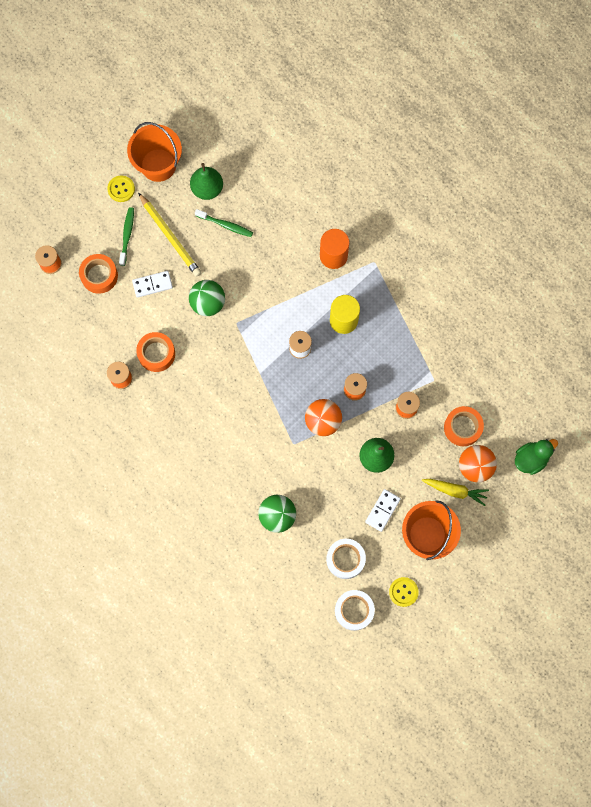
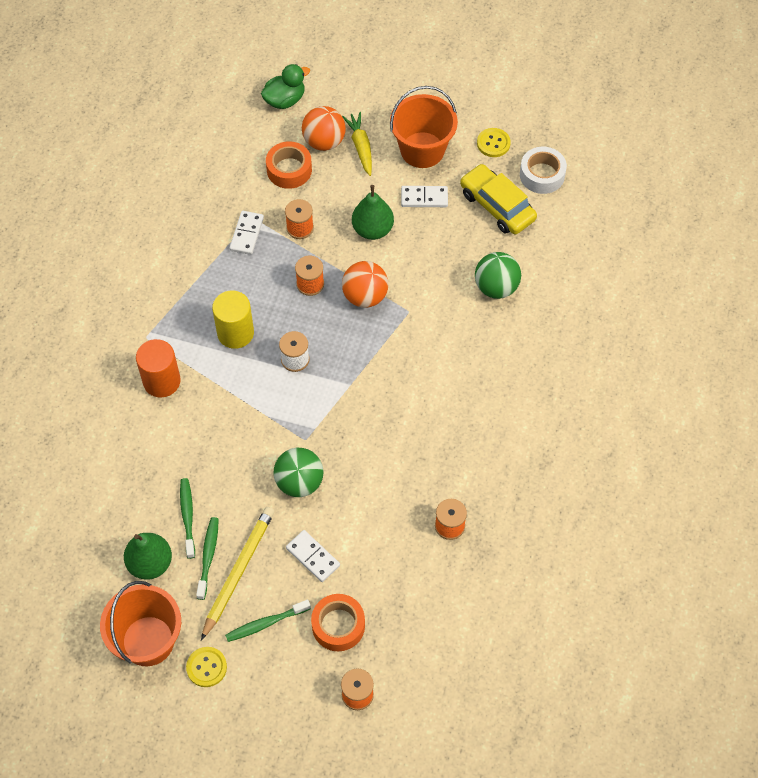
camera: 120 degrees left, 15 degrees down
(156, 354) = (395, 504): orange tape -> none
(191, 224) = (208, 556): none -> green toothbrush
(345, 559) = (497, 206): white tape -> yellow car
(422, 369) = (246, 234): none -> white domino
(531, 459) = (285, 100): green duck -> green duck turned 120 degrees clockwise

